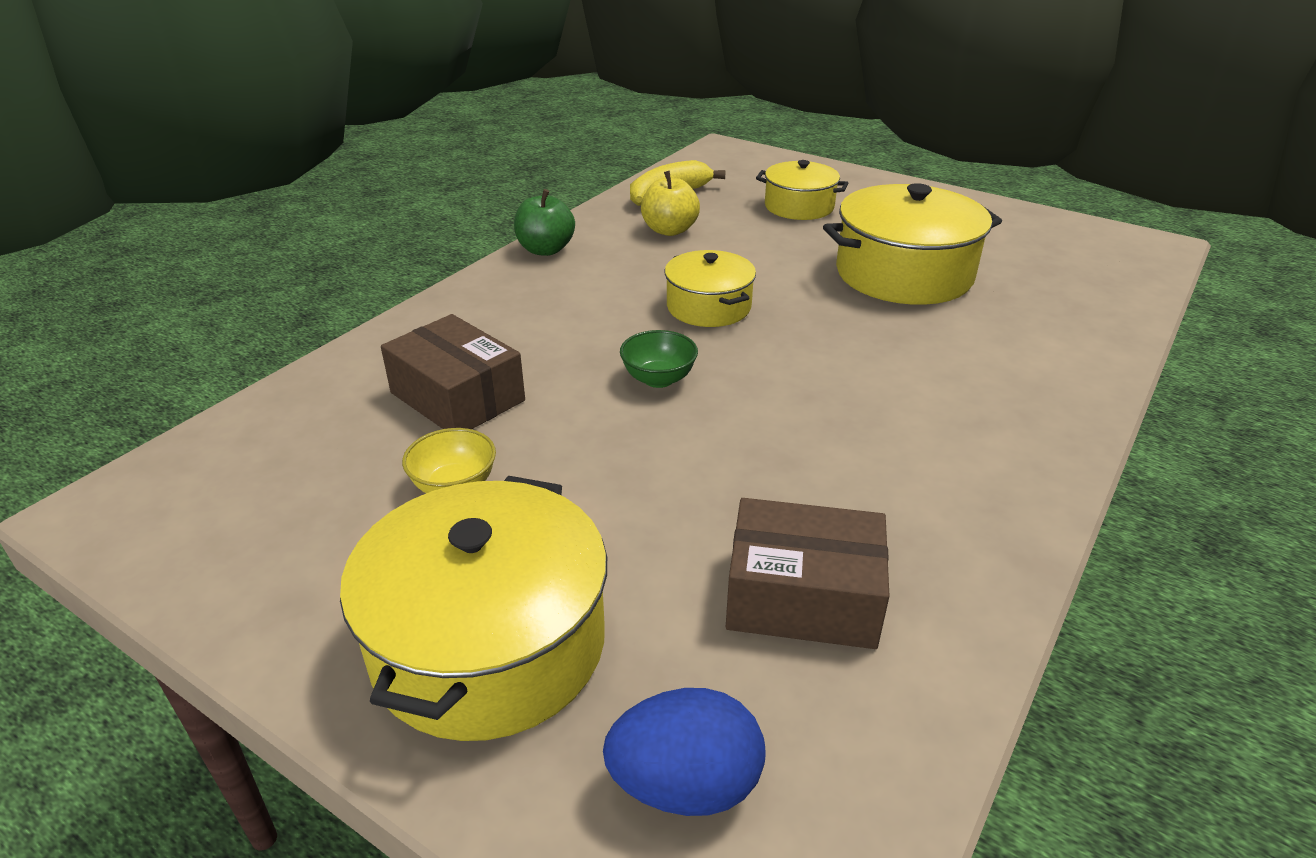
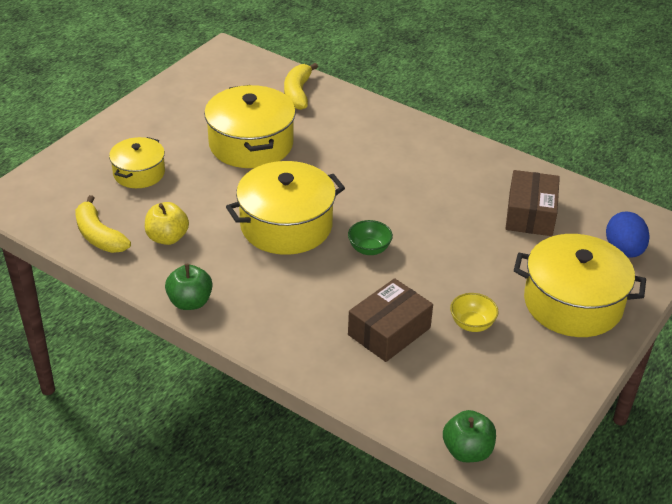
camera: 90 degrees left, 5 degrees up
(168, 467) = (467, 451): none -> green apple
(708, 307) = (286, 225): yellow pot -> yellow pot, size x1.70
(1078, 308) = (298, 93): none -> yellow banana

